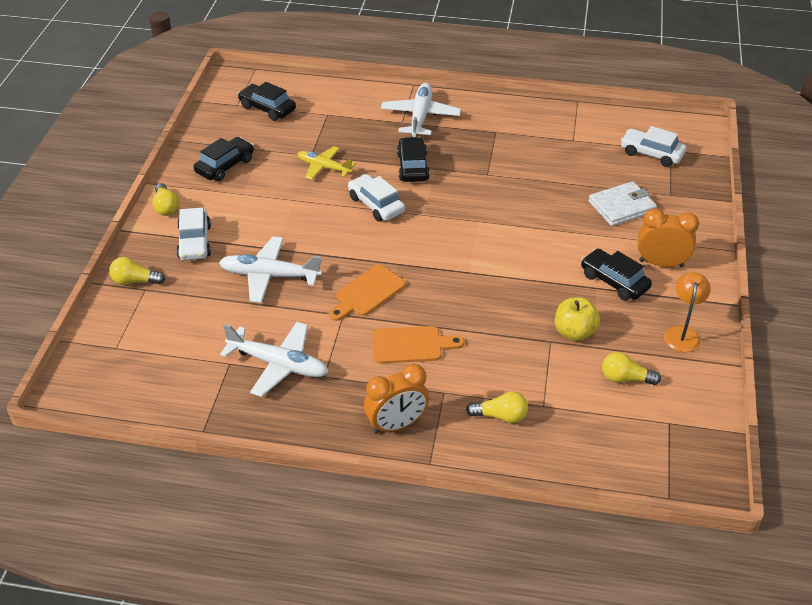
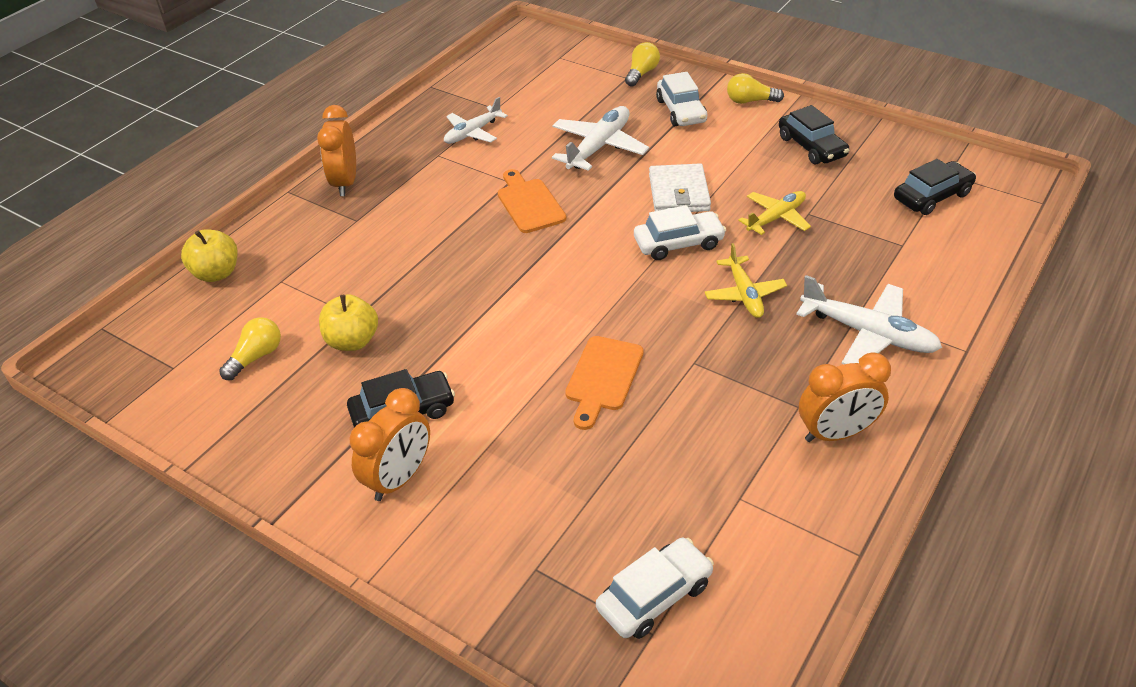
camera: 115 degrees right, 0 degrees up
(195, 242) = (681, 111): white car -> white car turned 120 degrees counterclockwise
(278, 364) = (473, 132): white plane -> white plane, size x0.67
(411, 345) = (433, 215): orange cutting board -> orange cutting board (603, 377)
(412, 167) = (744, 294): black car -> yellow plane
(500, 416) = (295, 248): yellow light bulb -> none
(506, 117) = (836, 433): none -> orange clock
(562, 454) = (216, 273): none -> yellow apple
(621, 206) = (542, 488): white wallet -> white wallet (679, 192)
(682, 333) = (271, 440): orange lamp -> none

